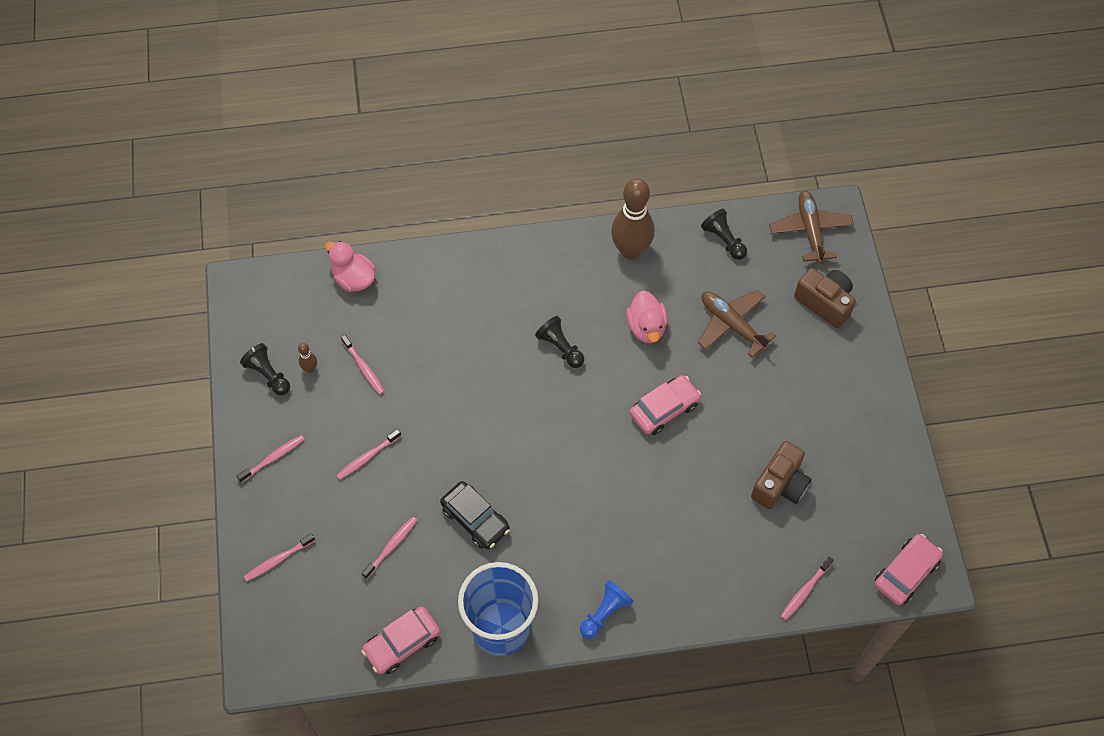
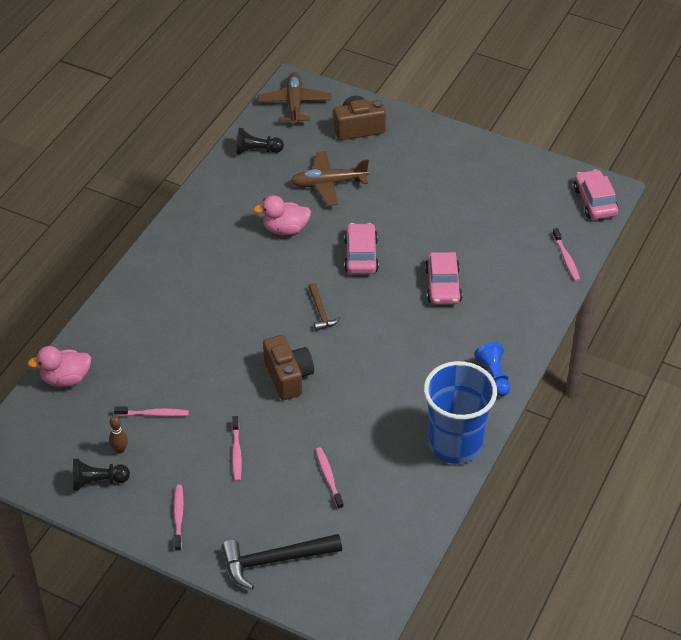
camera: 55 degrees left, 15 degrees down
(278, 560) = (274, 560): pink toothbrush -> black hammer
(402, 643) = (417, 513): pink car -> pink car (443, 285)
(475, 519) = (352, 412): black car -> none
(560, 347) = (254, 285): black pawn -> none
(570, 420) = (321, 312): none -> brown hammer
(631, 250) = (213, 203): brown bowling pin -> none
(646, 327) = (285, 229): pink duck -> pink duck turned 150 degrees clockwise
(780, 485) = (476, 227): brown camera -> brown camera (288, 377)
(810, 230) = (294, 104): brown plane -> brown plane turned 60 degrees clockwise

